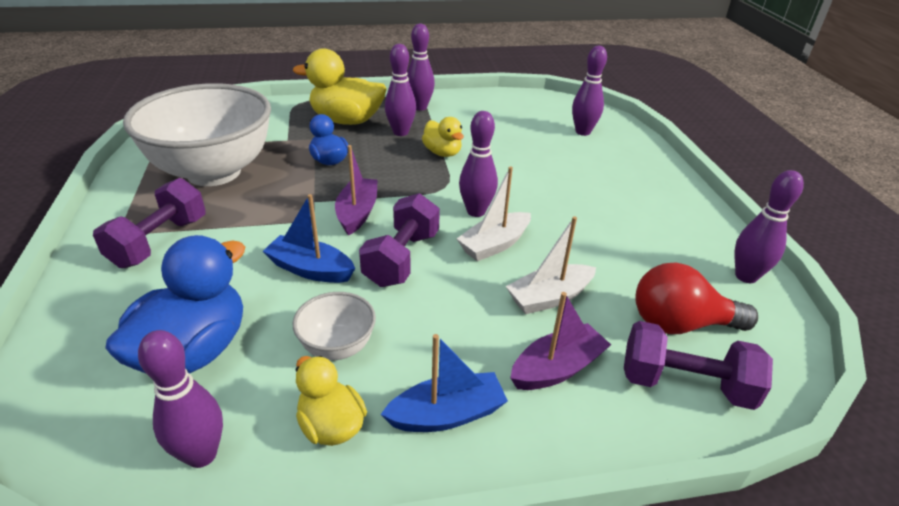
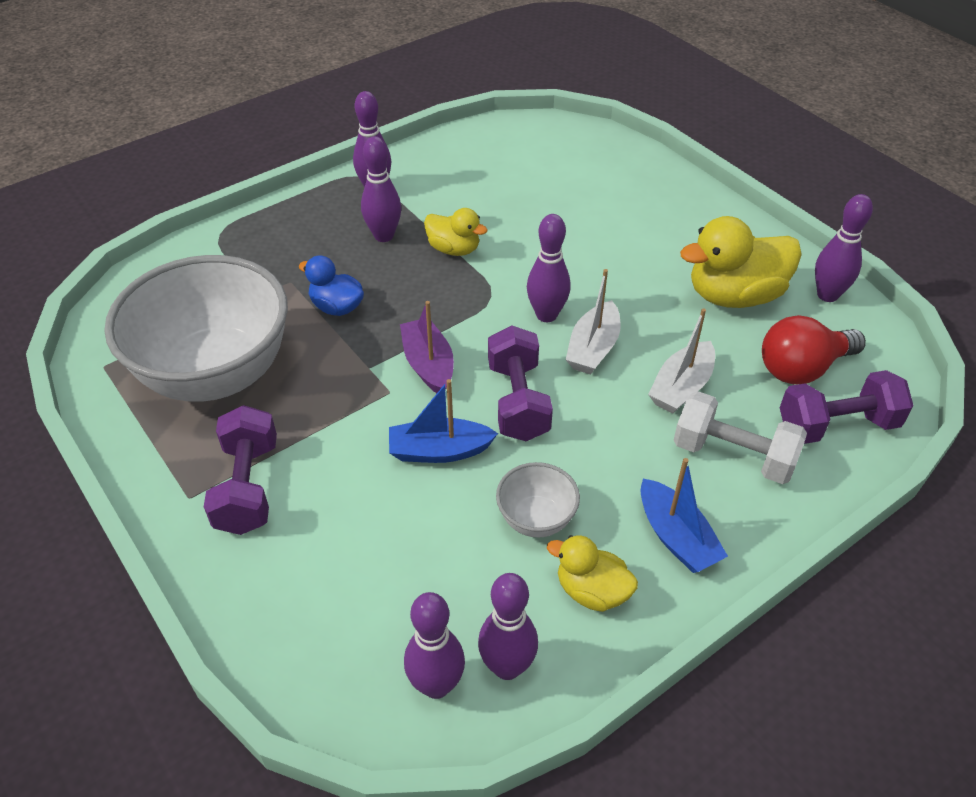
camera: 25 degrees left, 10 degrees up
(194, 351) = (407, 583): blue duck -> none
(347, 120) = (305, 240): yellow duck -> yellow duck (734, 295)
(447, 414) = (676, 537): blue boat -> blue boat turned 105 degrees clockwise
(557, 368) = (733, 455): purple boat -> white dumbbell
(583, 132) = (580, 165): purple bowling pin -> purple bowling pin (436, 685)

